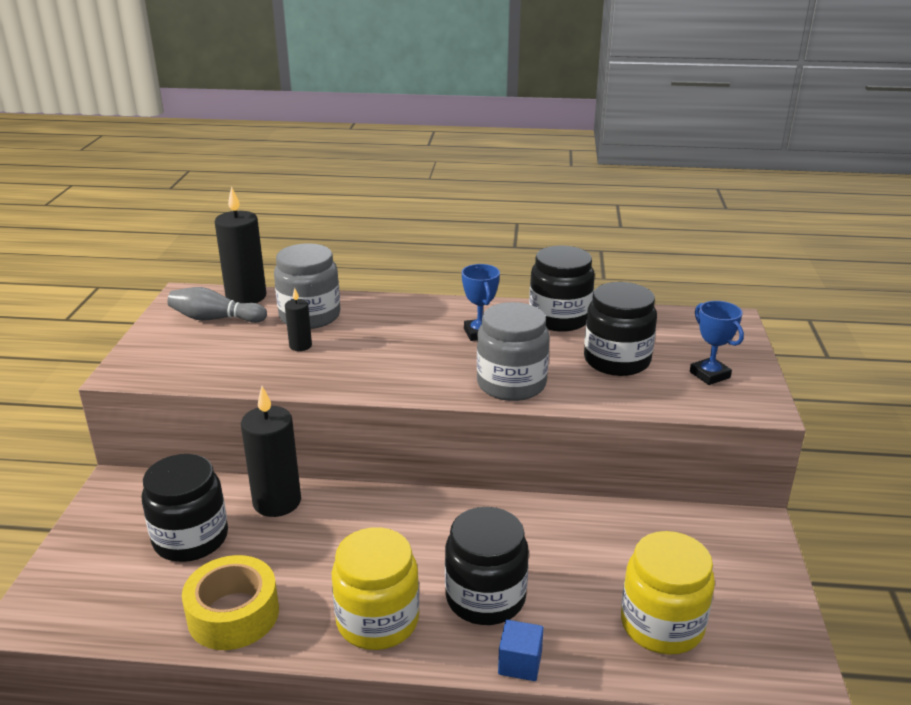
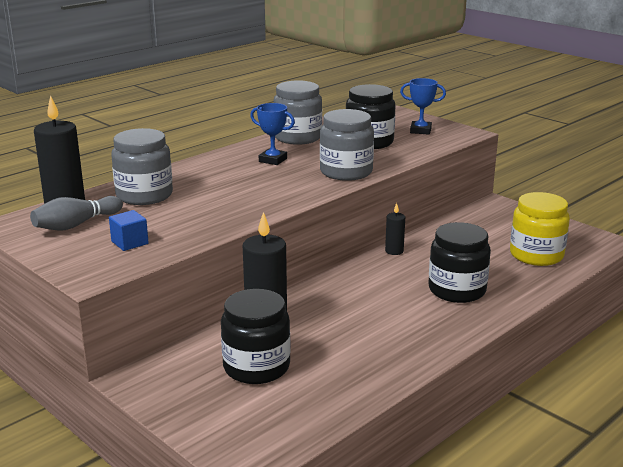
camera: 50 degrees left, 5 degrees down
(233, 614) = (363, 375): yellow tape -> none
(300, 346) = (181, 210): black candle -> black candle (394, 251)
(377, 620) = (434, 328): yellow jar -> none
(520, 663) = (519, 301): blue cube -> blue cube (130, 242)
(559, 318) = (298, 137): black jar -> grey jar

